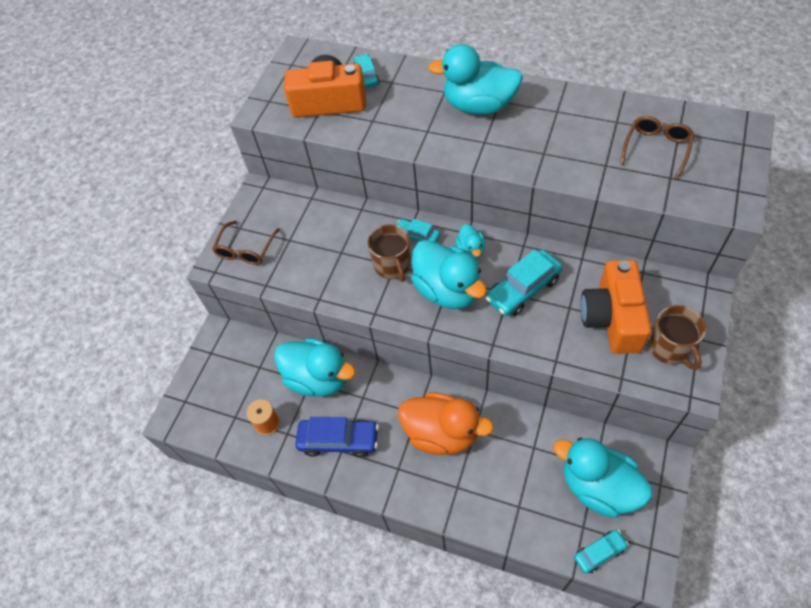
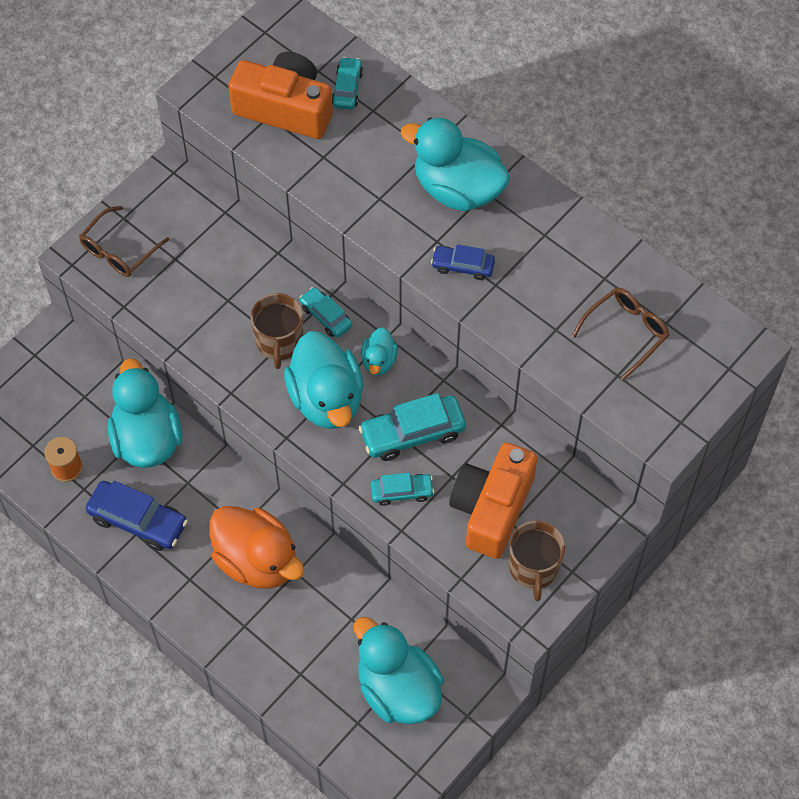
camera: 15 degrees right, 5 degrees up
(318, 378) = (147, 438): turquoise duck -> turquoise duck turned 150 degrees counterclockwise
(513, 150) = (463, 266): none -> blue car
(599, 553) = (359, 754): turquoise car -> turquoise car (402, 492)

